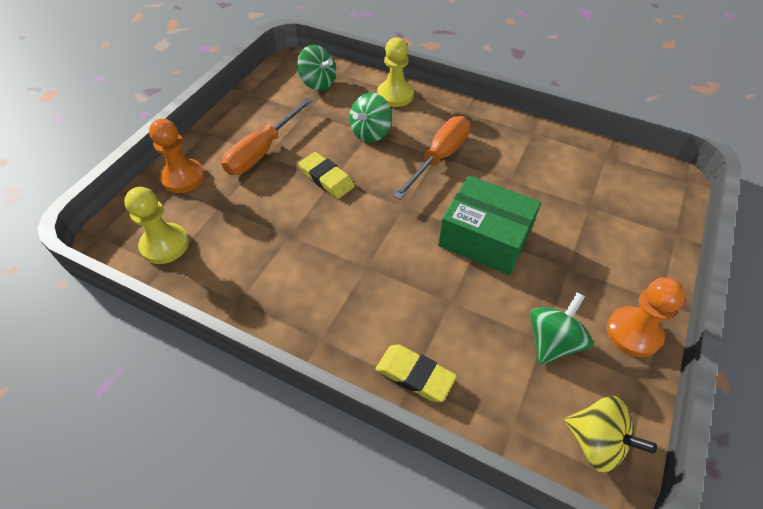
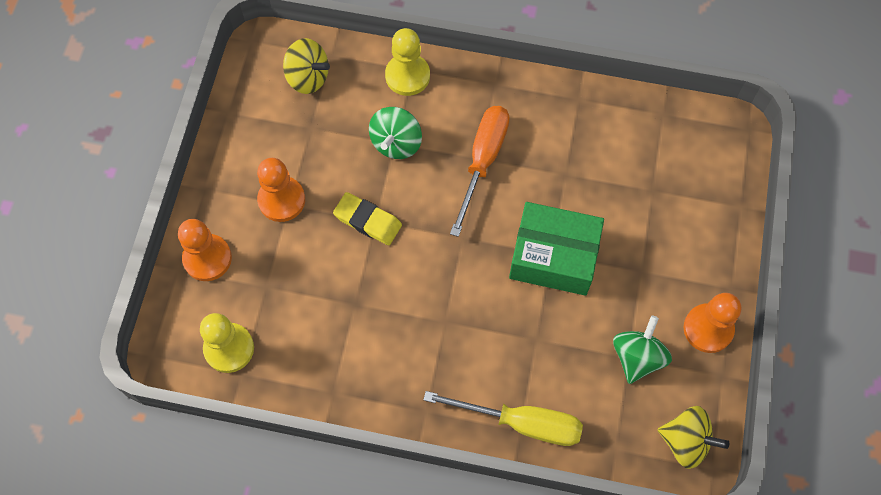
camera: 15 degrees left, 15 degrees up
(262, 151) = (281, 200): orange screwdriver -> orange pawn
(318, 83) = (308, 77): green spinning top -> yellow spinning top
(415, 375) = (521, 423): yellow eraser -> yellow screwdriver

